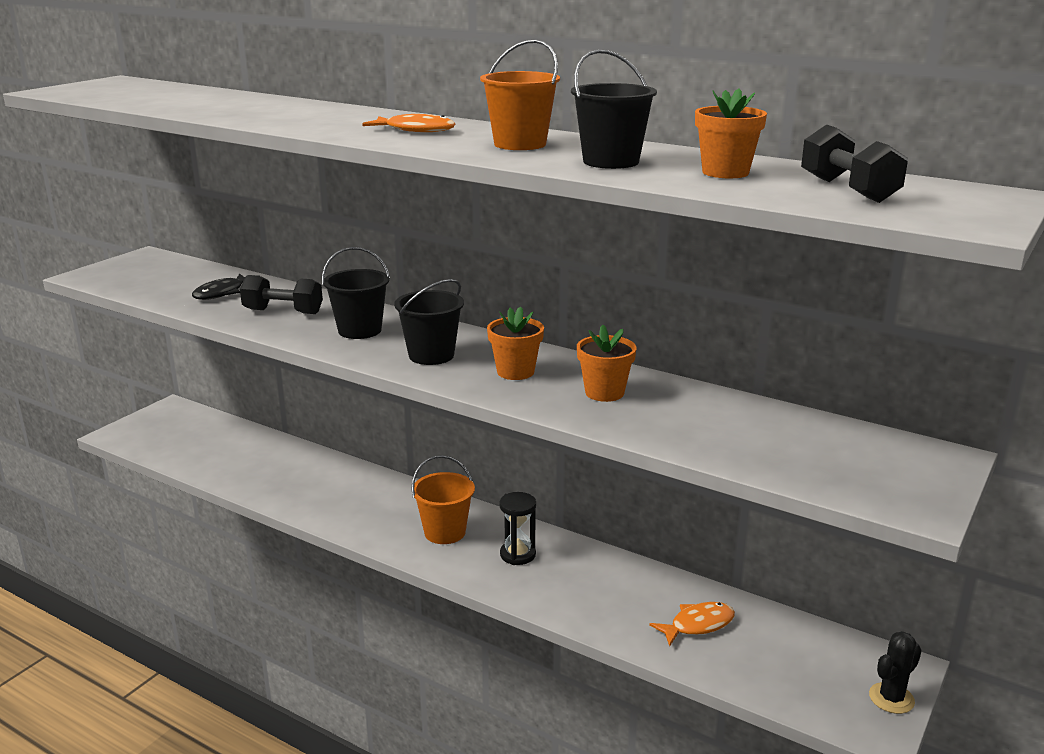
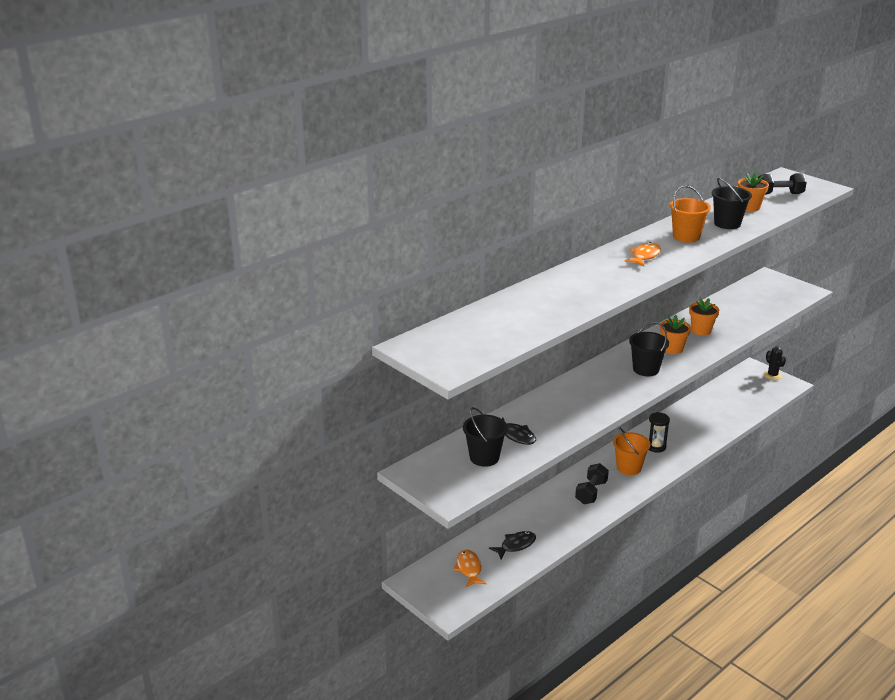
camera: 75 degrees left, 5 degrees up
(238, 460) = (515, 545): none -> black fish
(283, 311) = (561, 413): black dumbbell -> black dumbbell (591, 492)
(360, 330) = (602, 388): black bucket -> black bucket (484, 457)
(698, 625) = (721, 407): orange fish -> orange fish (469, 569)

